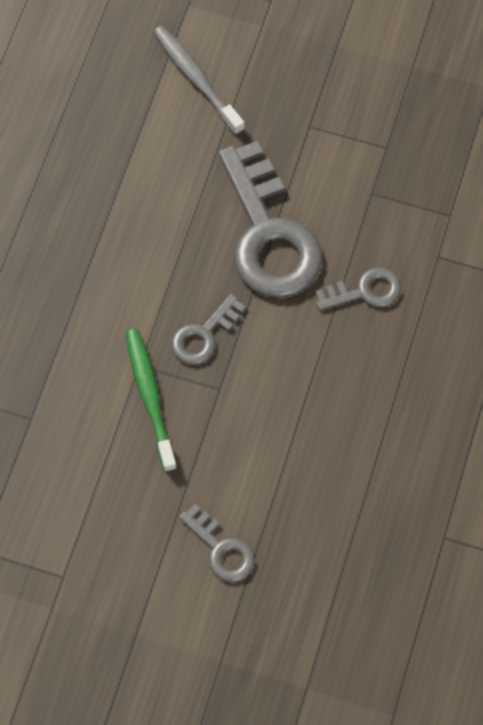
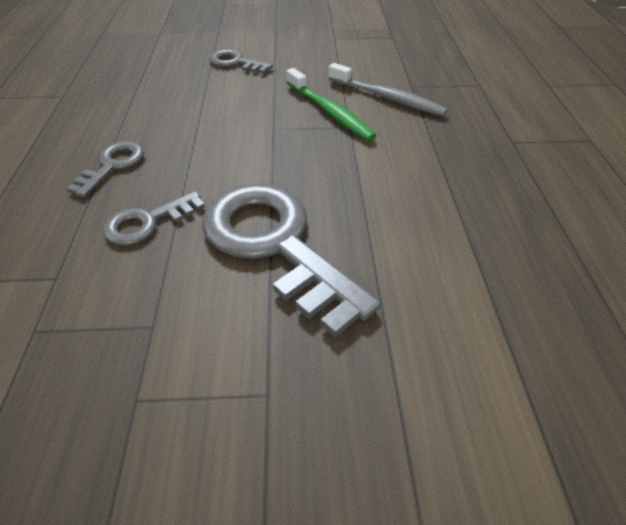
camera: 160 degrees right, 20 degrees down
(196, 79) = (477, 412): grey toothbrush -> grey toothbrush (387, 97)
(203, 335) = (305, 153): grey key -> grey key (112, 165)

